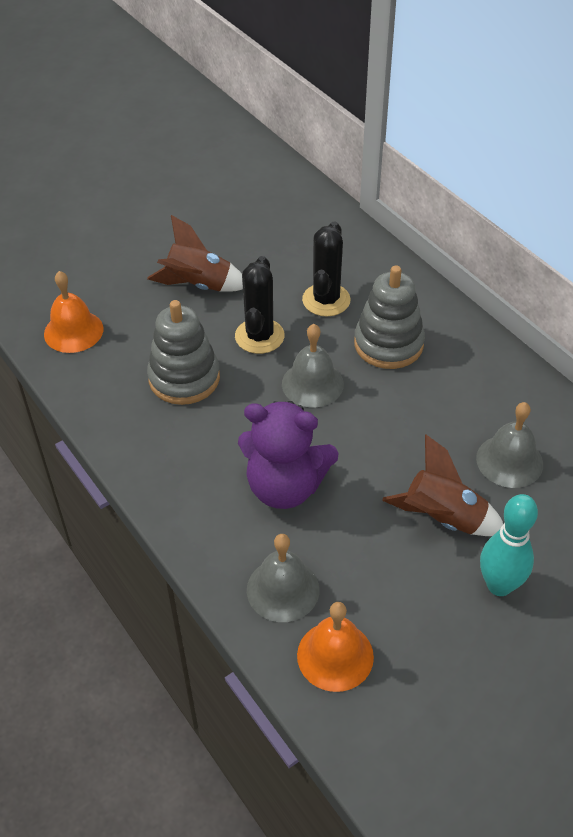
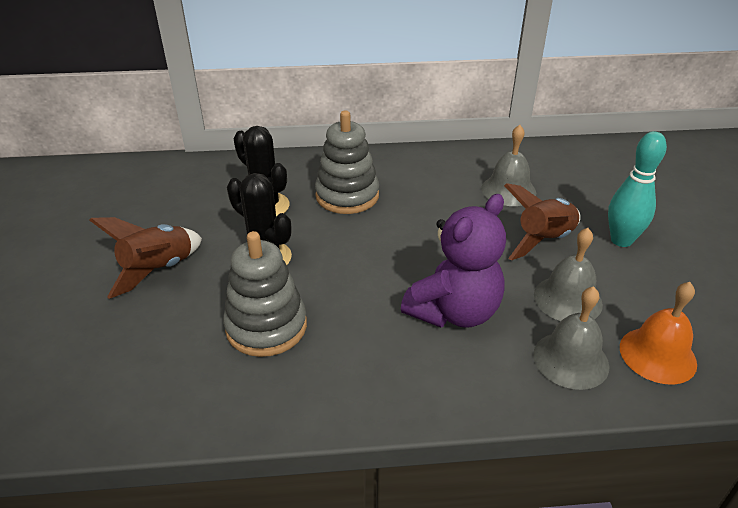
camera: 60 degrees left, 10 degrees down
(73, 331) = (106, 390): orange bell -> none
(312, 384) = (351, 250): grey bell -> grey bell (567, 299)

